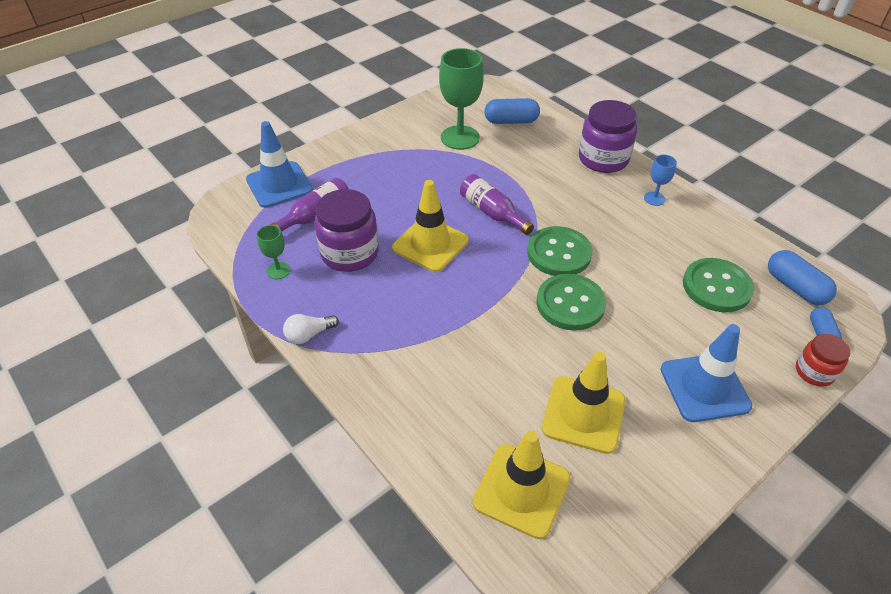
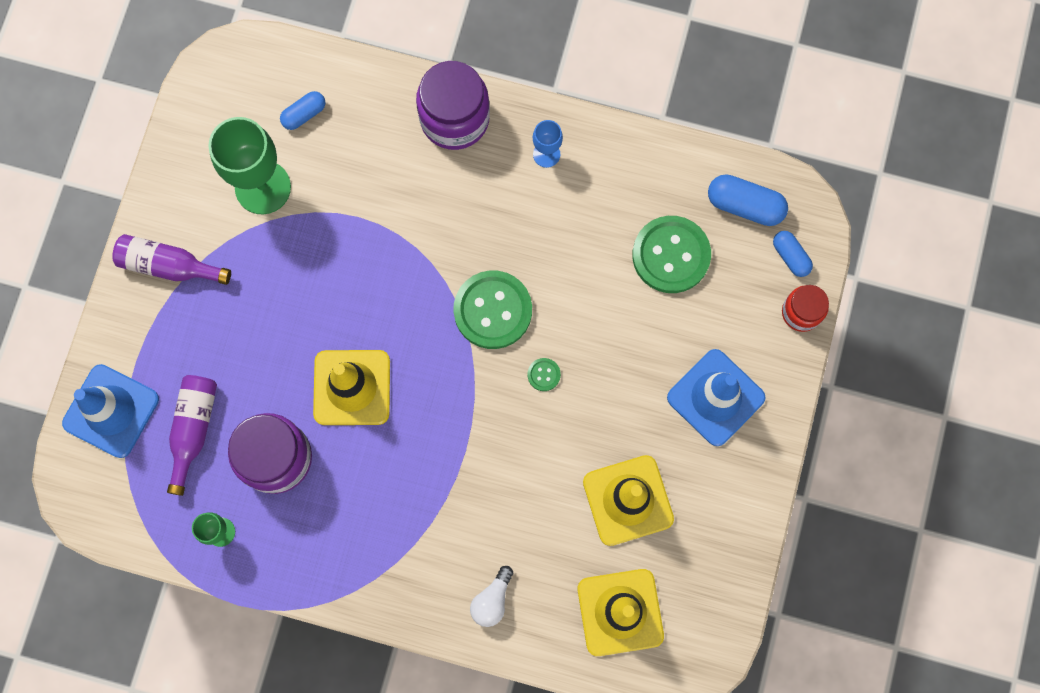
camera: 35 degrees left, 30 degrees up
(309, 335) = (319, 587): white light bulb -> white light bulb (492, 600)
(492, 212) = (385, 294): purple bottle -> purple bottle (169, 265)
(511, 121) = (304, 114): blue capsule -> blue capsule, size x0.63
(570, 304) = (544, 375): green button -> green button, size x0.42

